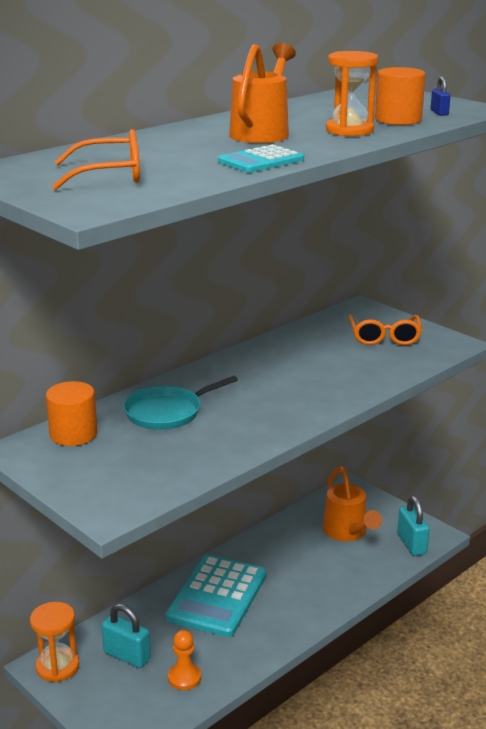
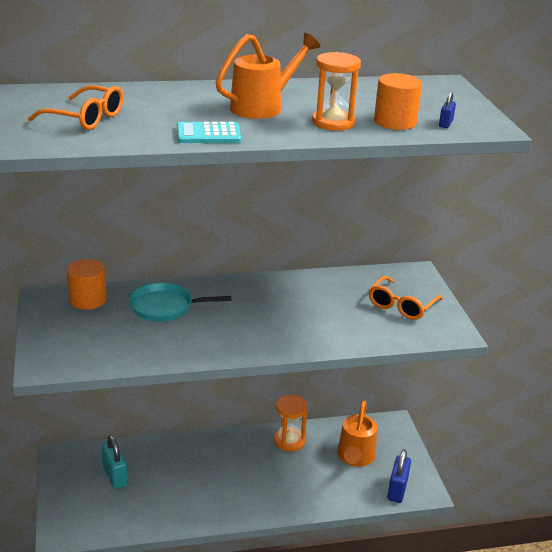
camera: 30 degrees right, 5 degrees up
(57, 667) = (67, 462): orange hourglass -> orange hourglass (289, 441)
(184, 678) = (136, 510): orange pawn -> none
(217, 596) = (212, 462): turquoise calculator -> none
(411, 544) = (397, 490): turquoise padlock -> blue padlock

